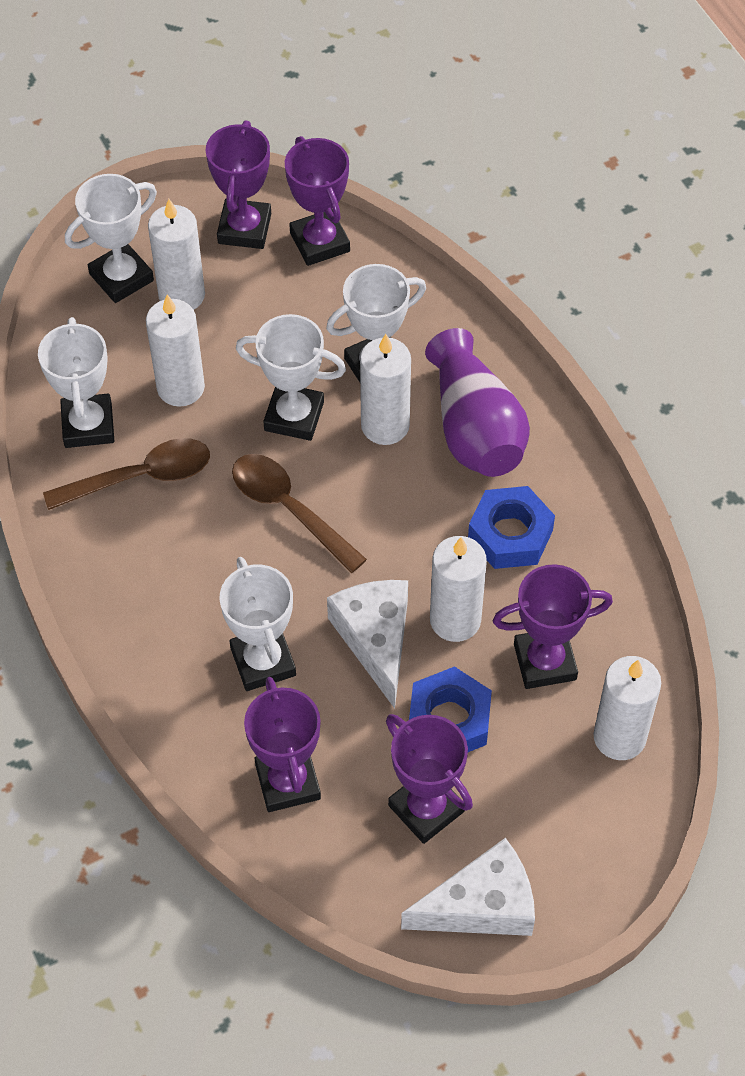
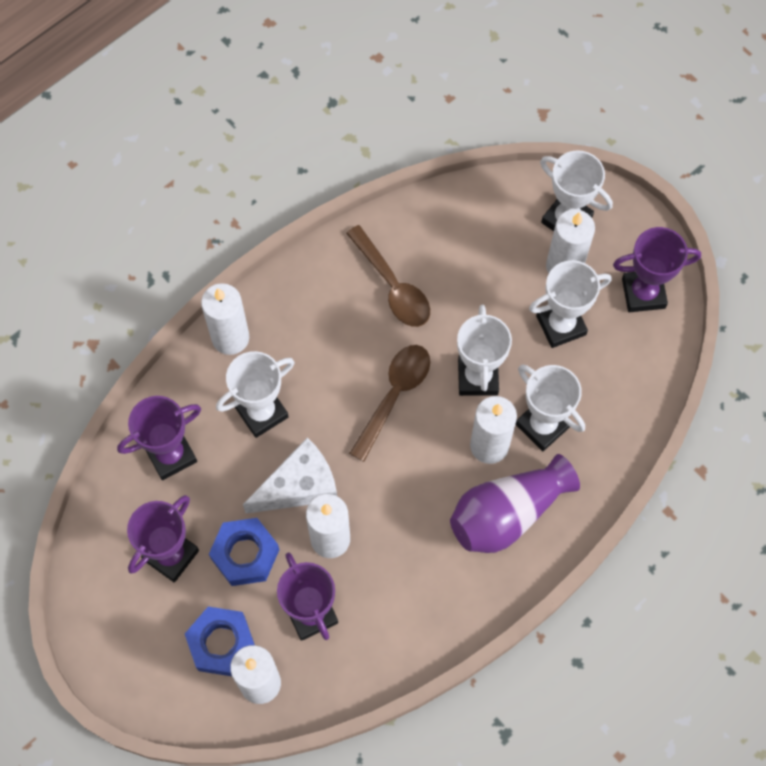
camera: 75 degrees right, 10 degrees up
(88, 425) = (427, 237): white trophy -> white trophy (561, 325)
(180, 387) = (479, 290): white candle -> white candle (230, 338)
(319, 242) = (649, 352): purple trophy -> none
(481, 905) = (104, 611): white cheese -> none
(510, 534) = (416, 563): blue nut -> blue nut (221, 643)

